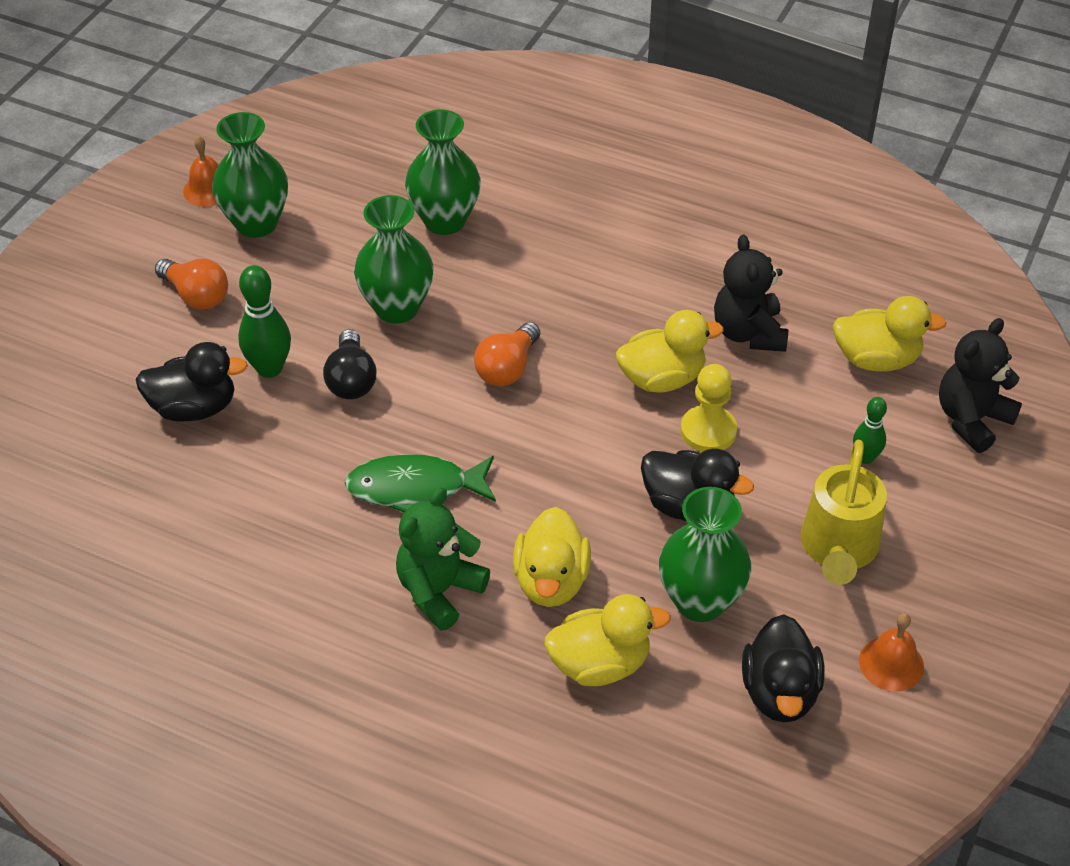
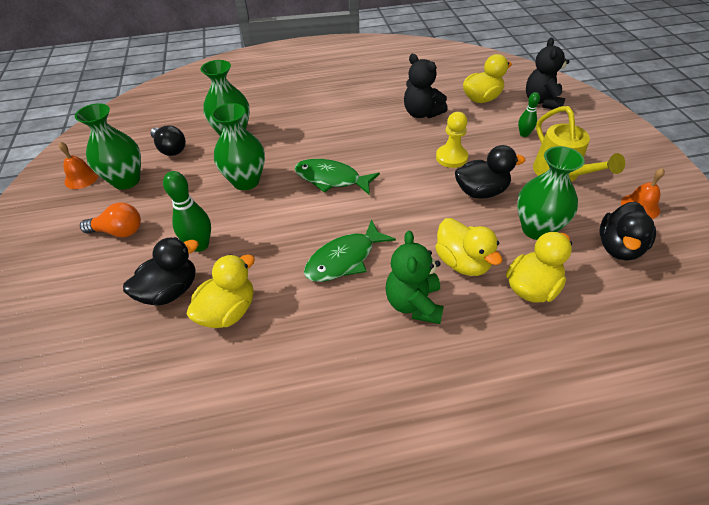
camera: 35 degrees left, 0 degrees up
(351, 380) = (254, 226): black light bulb -> black light bulb (170, 149)
(507, 368) = (331, 179): orange light bulb -> green fish
(662, 379) = (407, 147): yellow duck -> yellow duck (228, 311)
(779, 692) = (618, 247): black duck -> black duck turned 60 degrees clockwise

